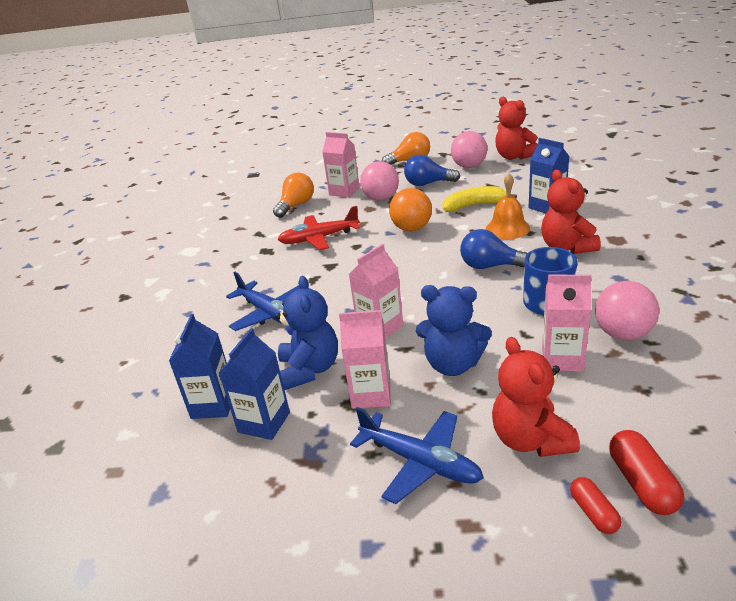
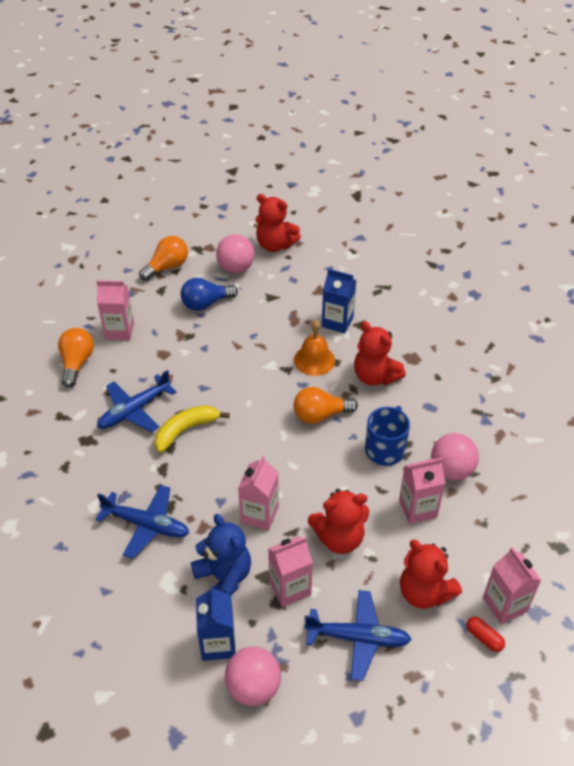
camera: 30 degrees left, 15 degrees up
(213, 404) = (161, 641): blue carton -> none
(319, 238) = (134, 410): red plane -> blue plane
(381, 198) = (167, 335): pink ball -> pink ball (253, 687)
(412, 228) = (223, 377): orange ball -> none
(453, 364) = (339, 538): blue teddy bear -> red teddy bear
(474, 205) = (269, 331): yellow banana -> yellow banana (185, 430)
(490, 266) = (320, 415): blue light bulb -> orange light bulb
(642, 483) = (504, 604): red capsule -> pink carton

